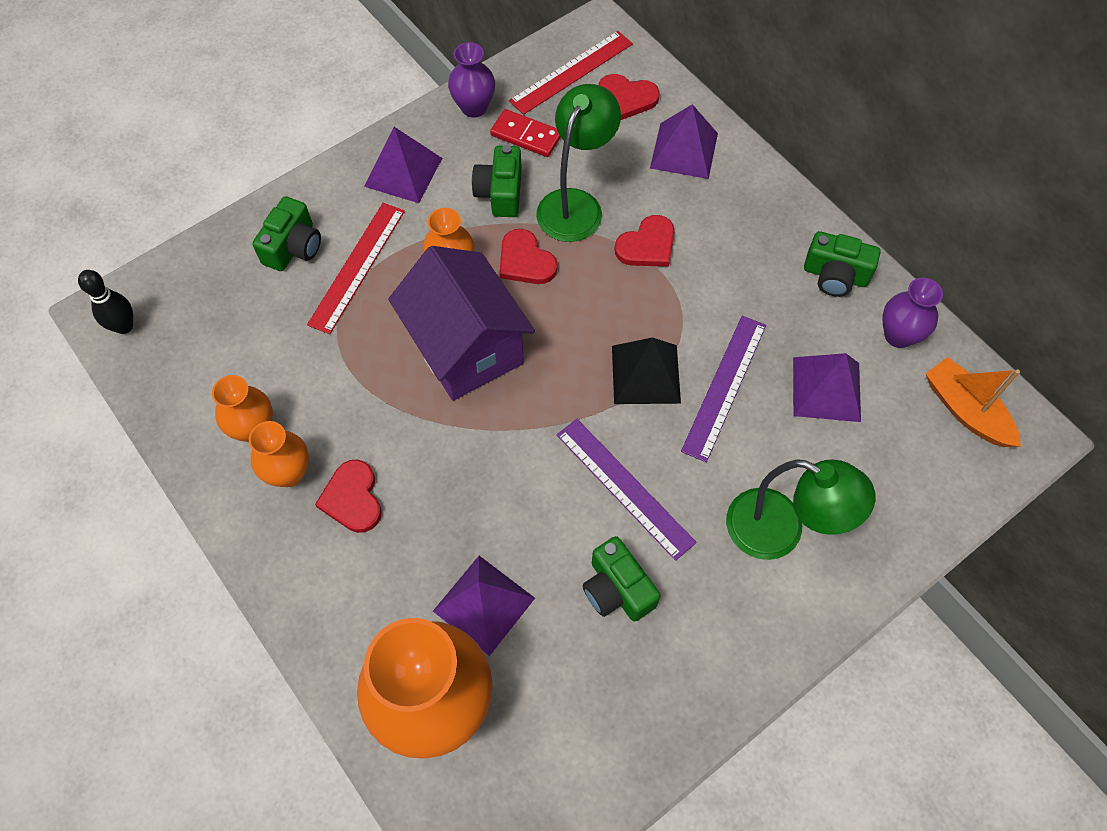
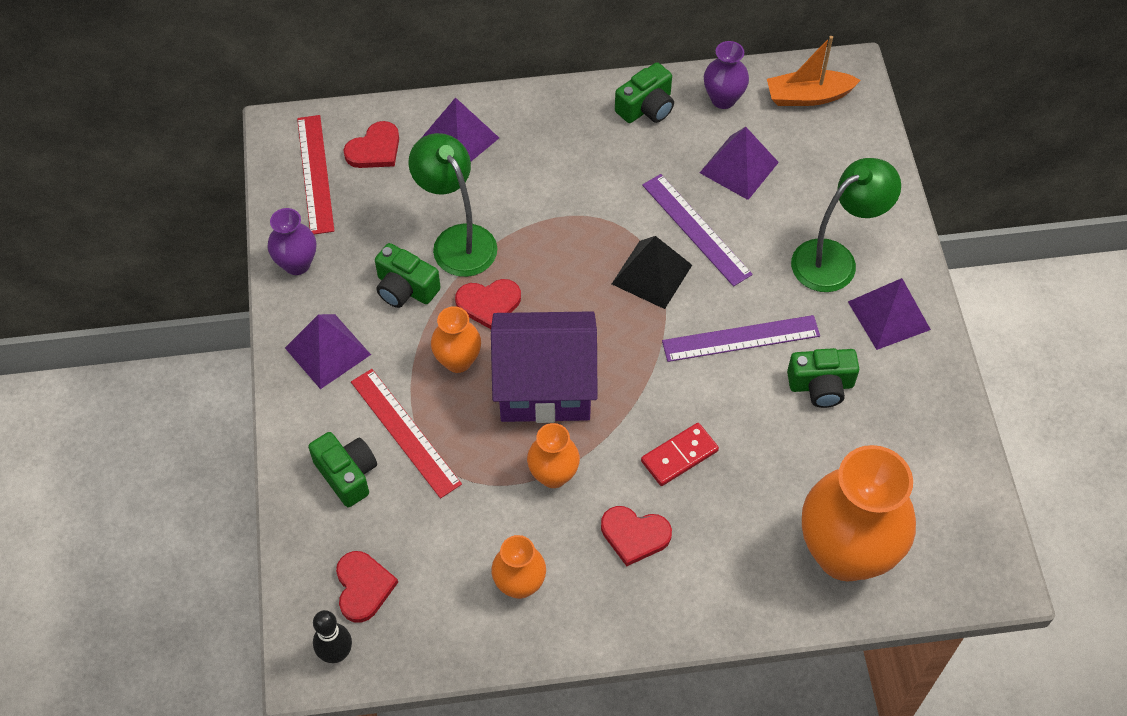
camera: 60 degrees left, 5 degrees down
(289, 473) = (580, 574): orange vase -> orange vase (553, 475)
(484, 604) = (783, 481): purple pyramid -> purple pyramid (889, 315)
(526, 136) = (358, 240): red domino -> red domino (679, 456)
(647, 245) = (534, 212): red heart -> red heart (363, 587)

